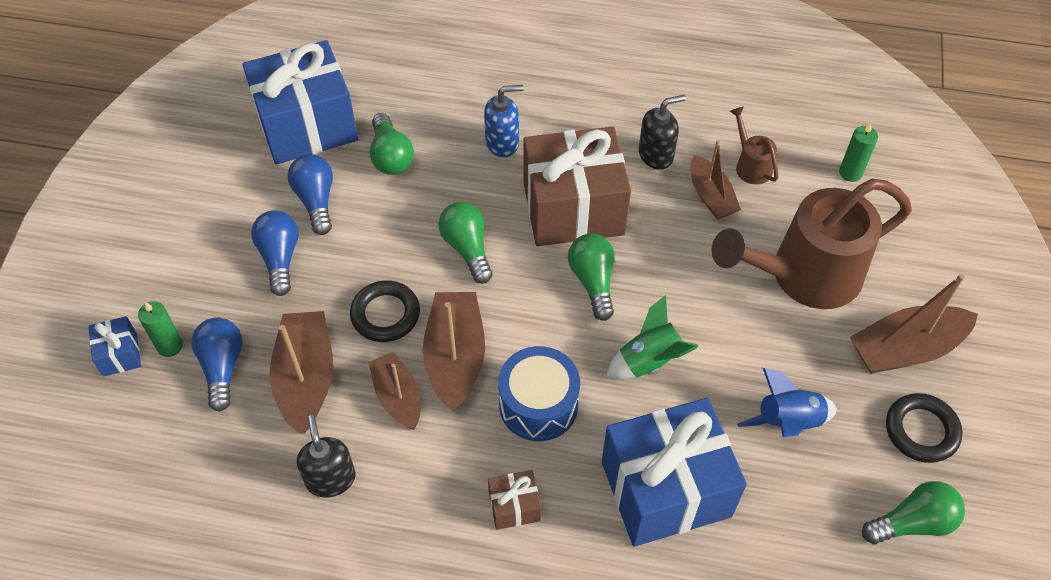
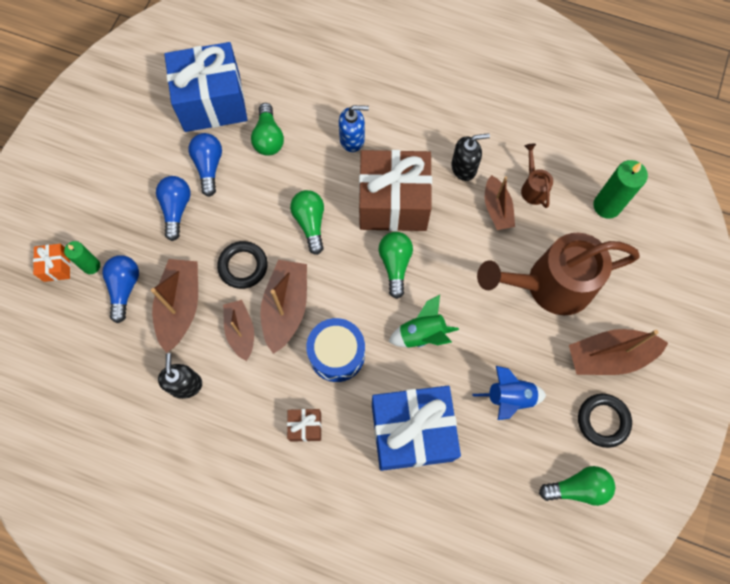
camera: 10 degrees right, 15 degrees up
(120, 354) = (57, 266): blue gift -> orange gift
(850, 173) = (607, 206): green candle -> green candle, size x1.59

